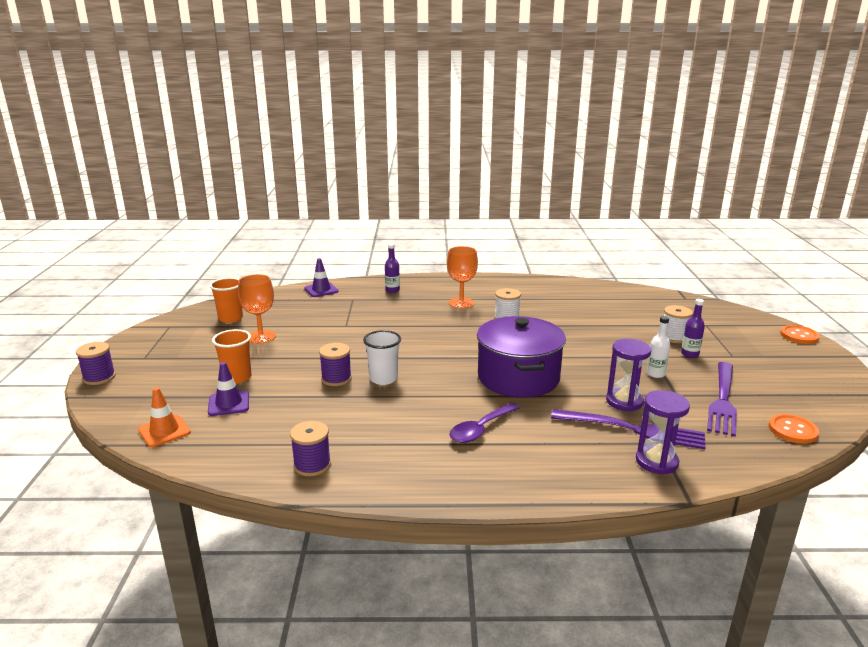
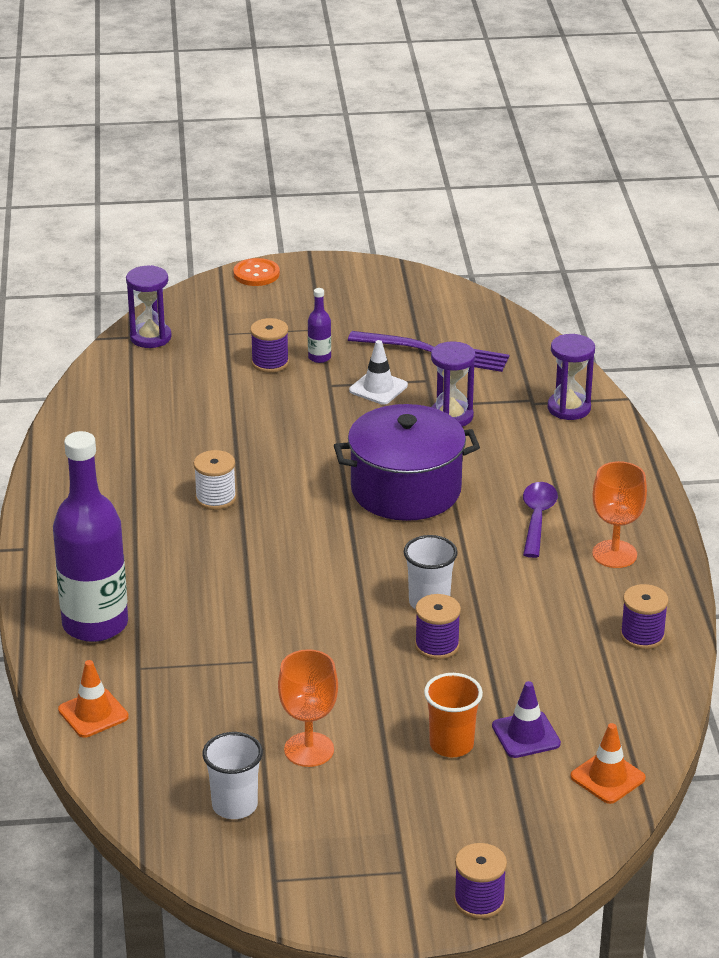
camera: 95 degrees left, 10 degrees up
(230, 318) = (234, 806): orange cup -> white cup
(321, 290) = (93, 713): purple traffic cone -> orange traffic cone
(392, 290) = (95, 624): purple bottle -> purple bottle, size x2.43
(461, 303) = (154, 544): orange goblet -> orange goblet (614, 554)
(480, 429) = (537, 518): purple spoon -> purple spoon turned 120 degrees counterclockwise
(633, 429) = (511, 416): purple fork -> none
(655, 374) = (378, 388): white bottle -> white traffic cone
(674, 337) = (270, 363): white spool -> purple spool
(687, 303) = (150, 337): none -> purple hourglass
(792, 430) = (489, 322): orange button -> none

